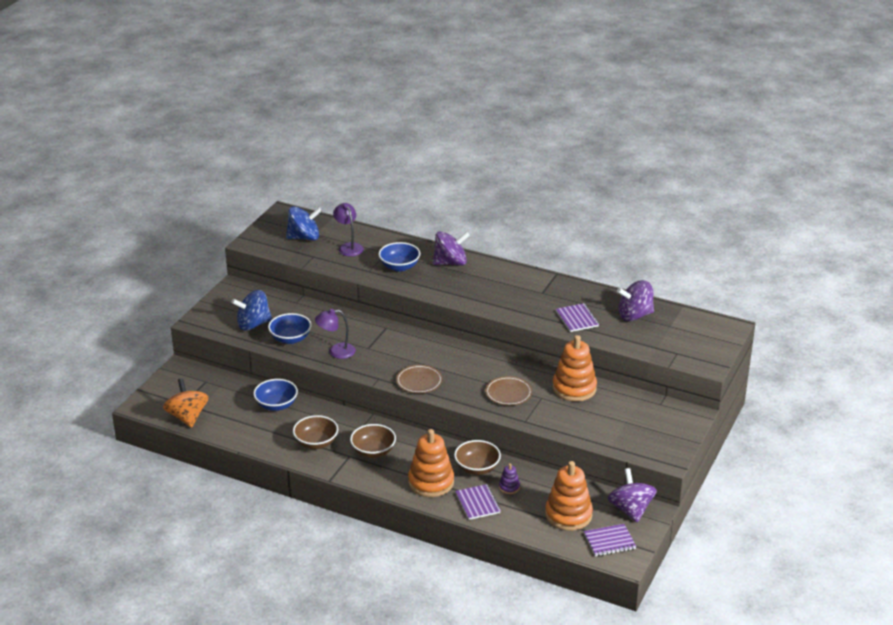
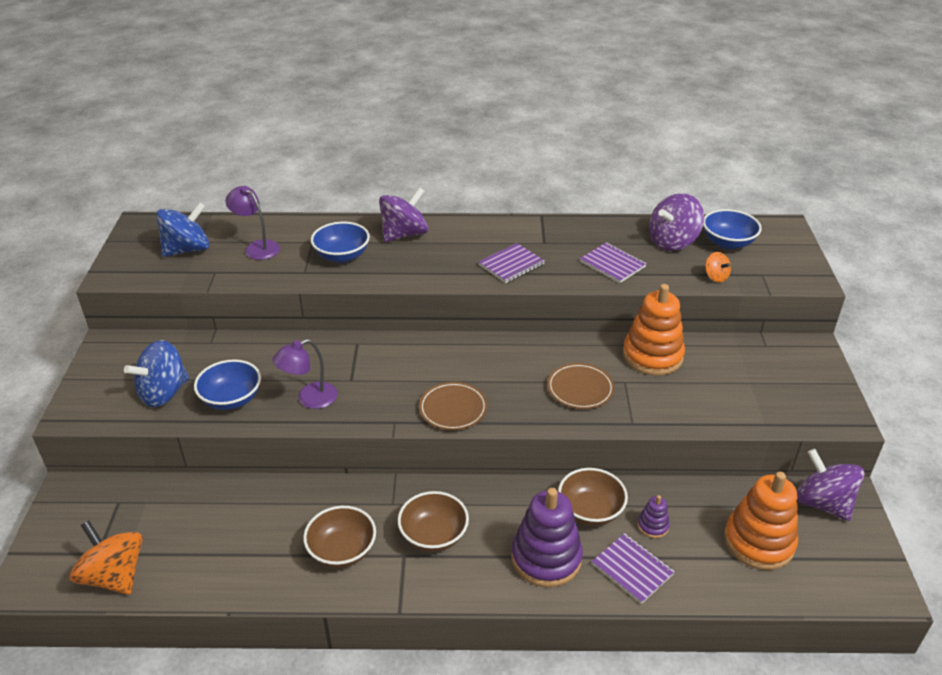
camera: 25 degrees left, 5 degrees up
(276, 405) = (248, 506): blue bowl -> blue bowl (728, 243)
(431, 482) = (546, 558): orange stacking toy -> purple stacking toy
(609, 541) = (841, 565): purple notebook -> purple notebook (511, 265)
(641, 346) = (715, 277): none -> orange spinning top

